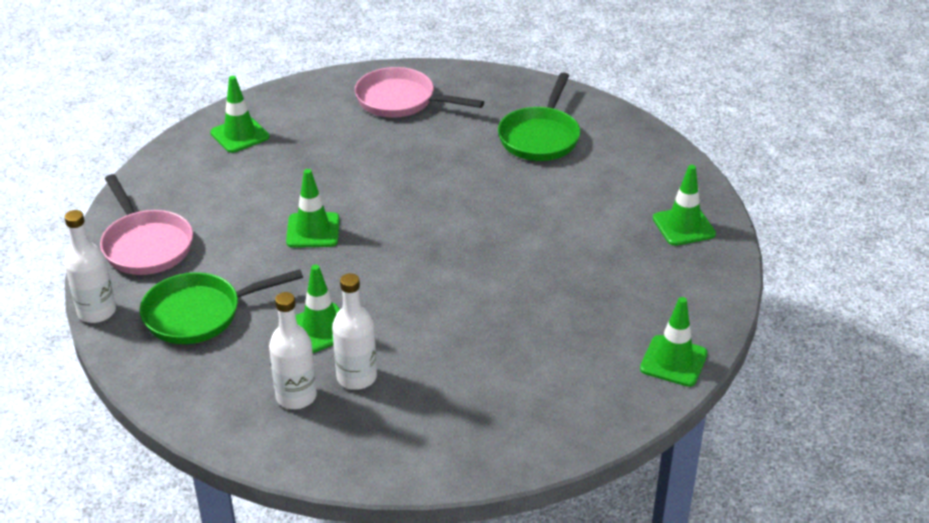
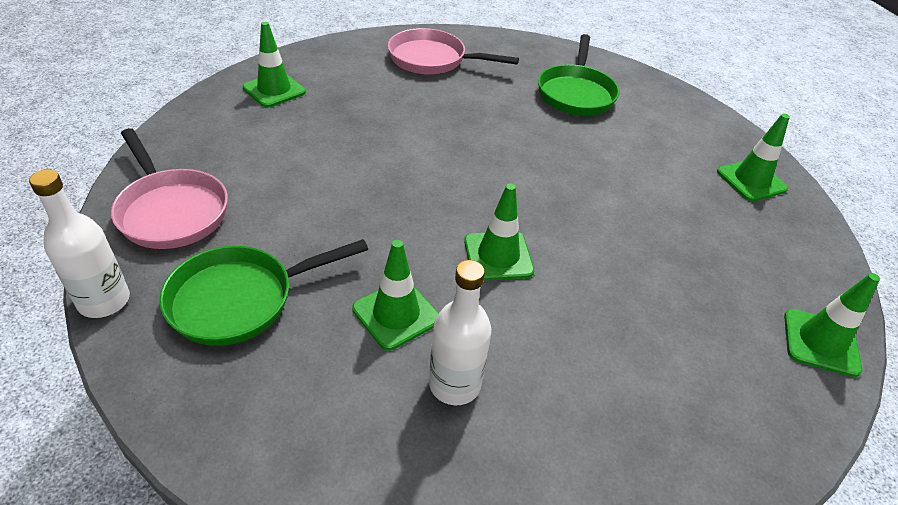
camera: 10 degrees left, 5 degrees up
(296, 396) = (380, 419): white bottle -> none
(313, 230) = (366, 190): green traffic cone -> green traffic cone (498, 256)

